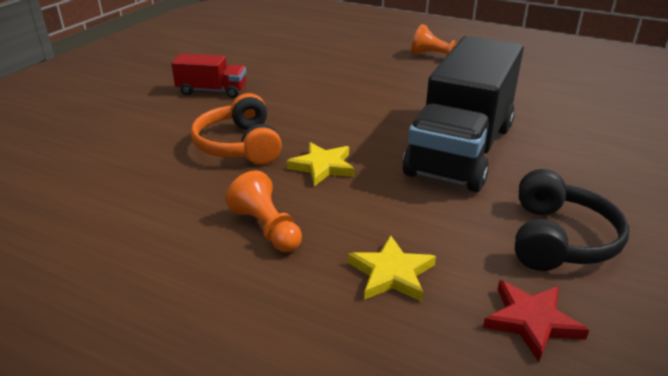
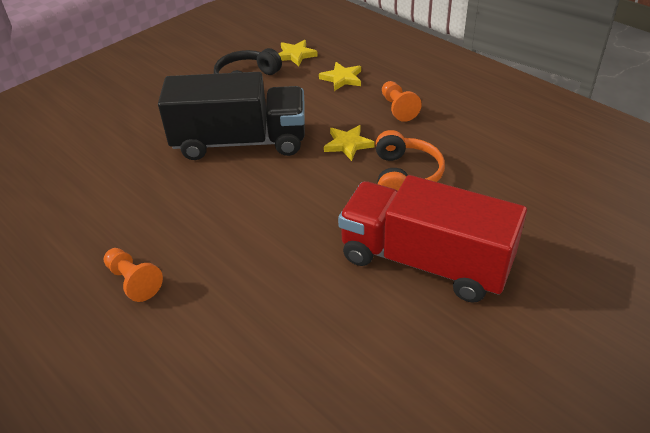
camera: 160 degrees left, 10 degrees up
(212, 91) = (424, 261): red truck -> red truck, size x2.14
(461, 149) = (240, 142): black truck -> black truck turned 45 degrees clockwise
(531, 321) = (296, 55): red star -> yellow star

